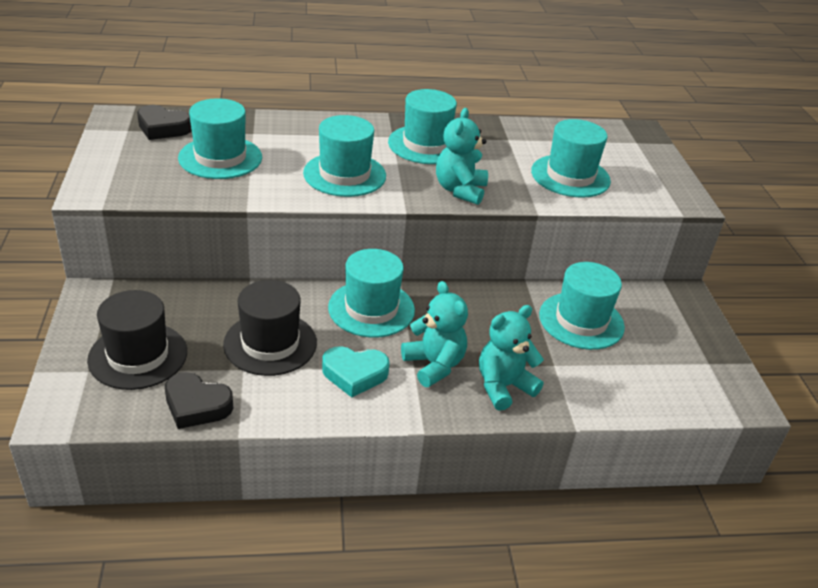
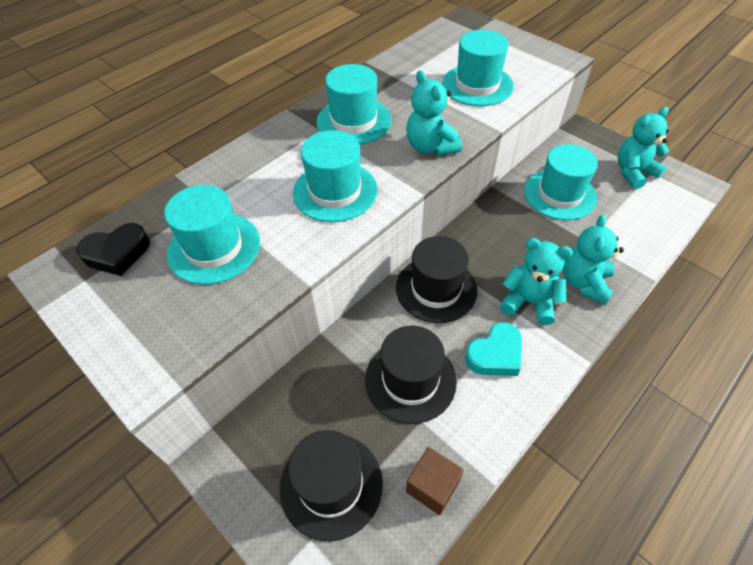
camera: 35 degrees left, 15 degrees up
(196, 405) = (432, 486): black heart -> brown cube
(371, 309) = (436, 289): turquoise hat -> black hat
(687, 352) = (633, 172): none -> turquoise teddy bear

